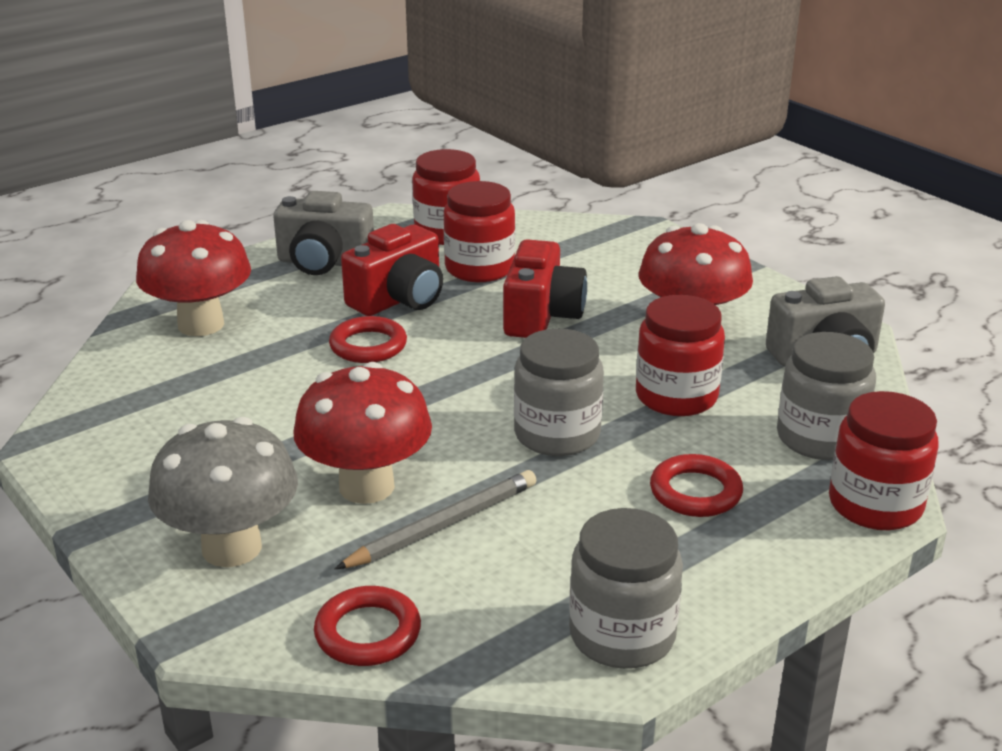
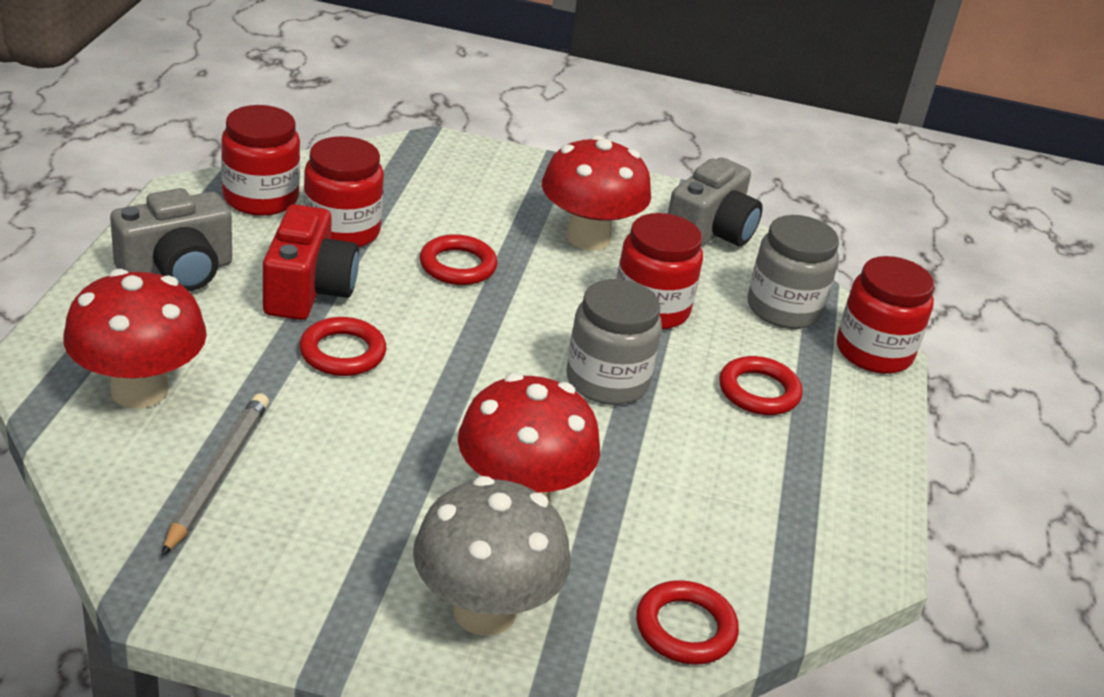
camera: 45 degrees left, 5 degrees up
(443, 525) = (623, 504): grey pencil -> grey pencil (218, 474)
(541, 316) = (458, 266): red camera -> red ring
(622, 635) = (847, 535): grey jar -> none

